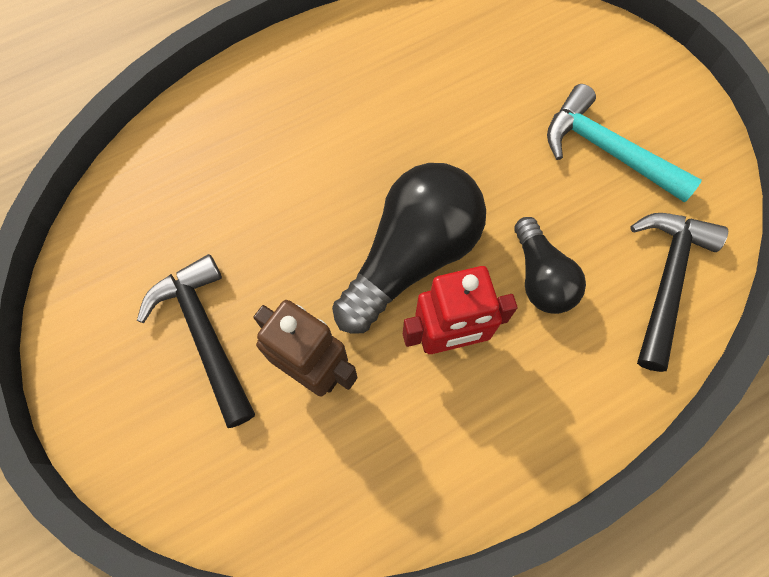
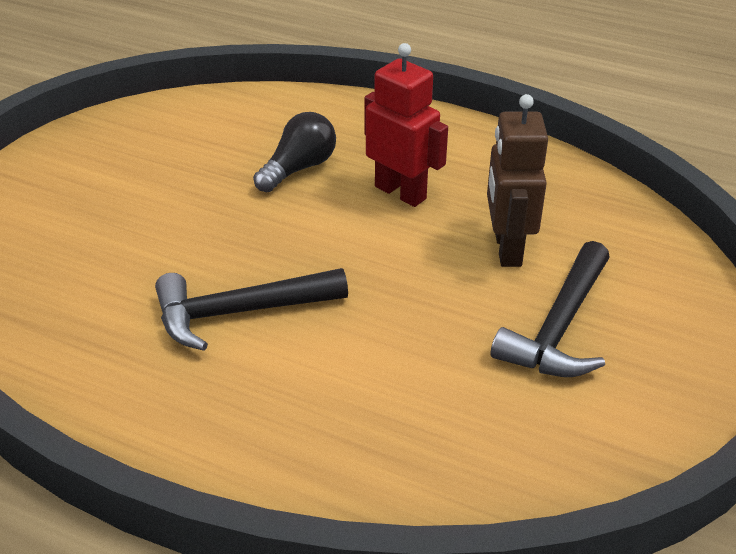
camera: 125 degrees left, 30 degrees down
(411, 256) = (350, 240): black light bulb -> none
(606, 150) = (136, 177): turquoise hammer -> none
(666, 280) = (242, 115): black hammer -> black hammer (239, 312)

